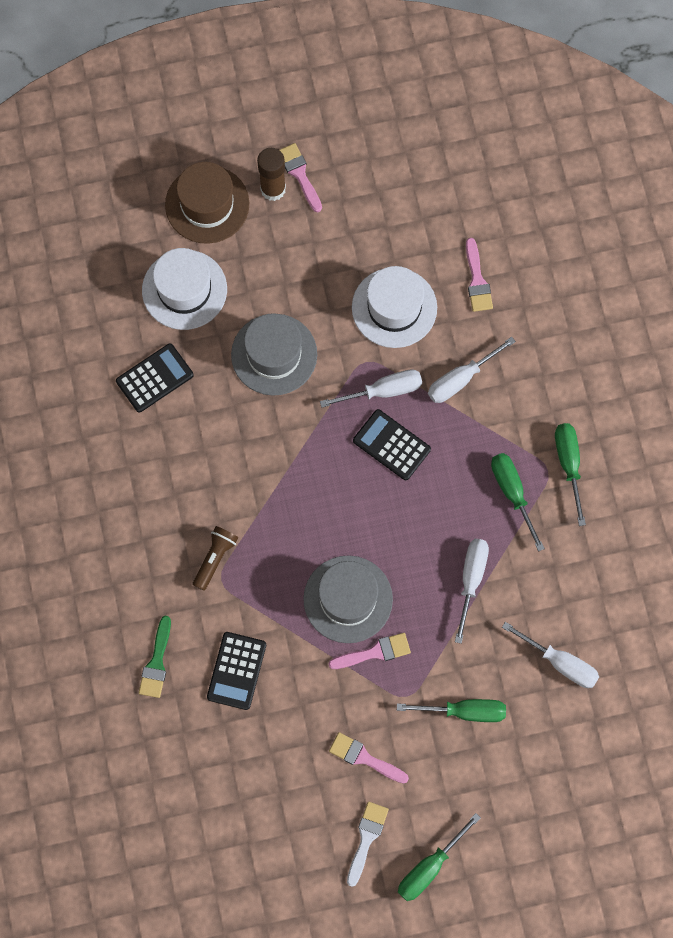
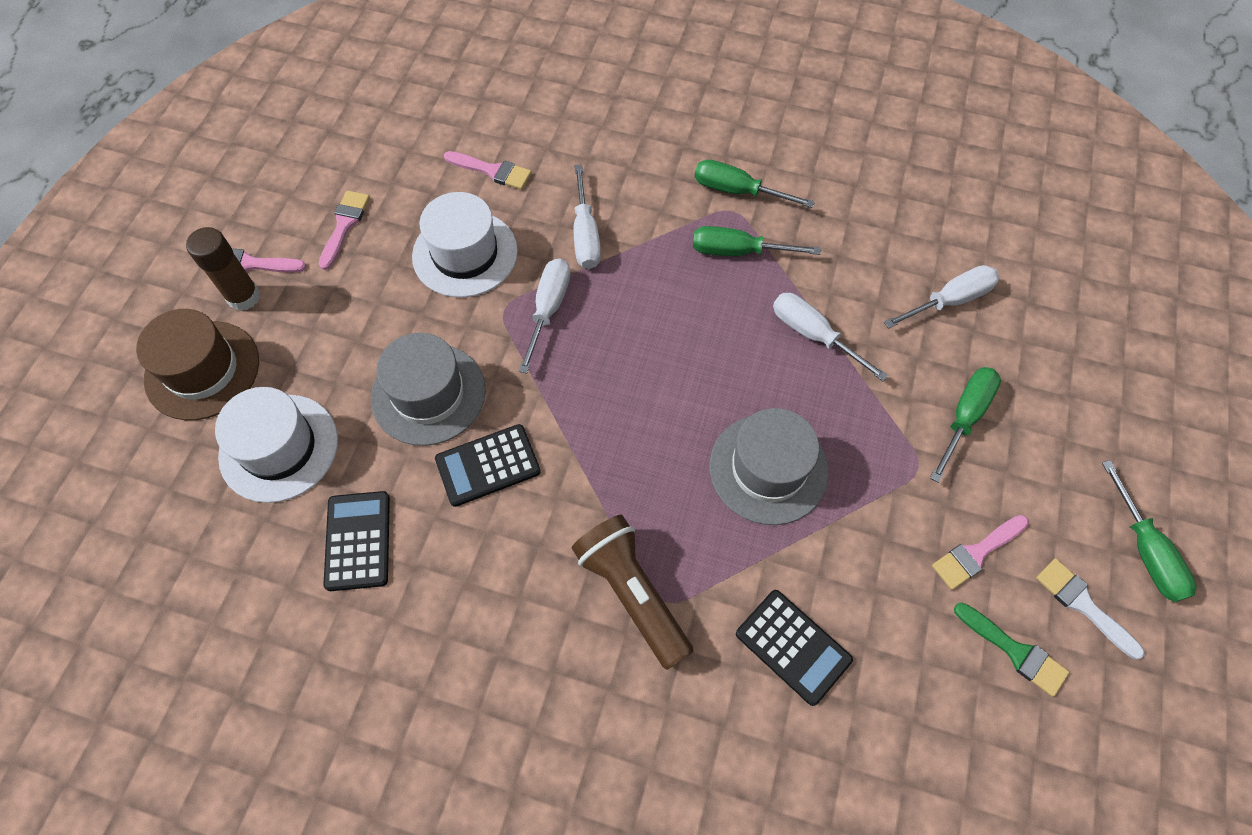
camera: 60 degrees left, 10 degrees down
(156, 663) = (730, 747): green brush -> green brush (1015, 651)
(215, 558) = (632, 594): brown flashlight -> brown flashlight, size x1.65
(375, 652) = (848, 473): pink brush -> pink brush (344, 225)
(391, 445) = (614, 332): black calculator -> black calculator (488, 465)

